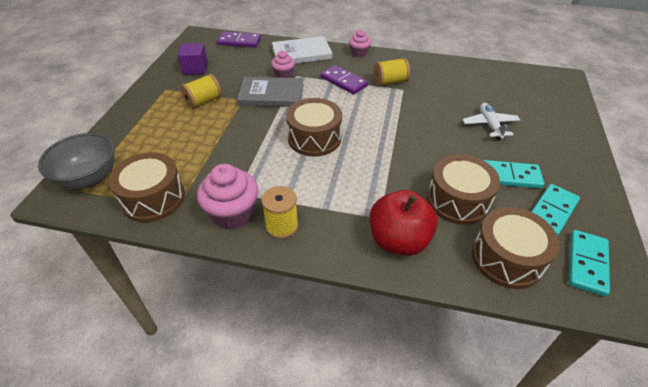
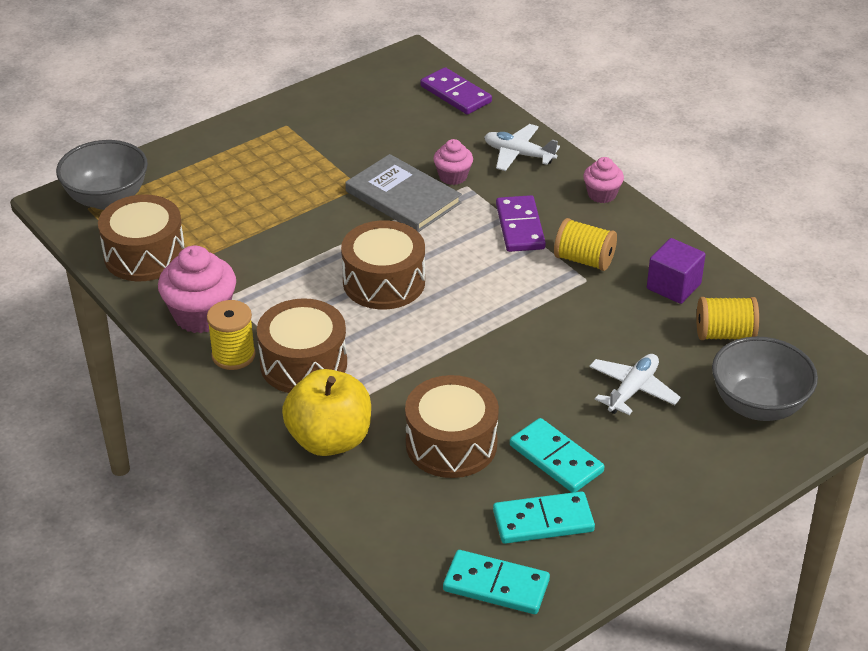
camera: 40 degrees right, 5 degrees down
(195, 68) = (352, 111): purple cube -> purple cube (673, 286)
(203, 101) = (312, 165): yellow spool -> yellow spool (724, 334)
(301, 53) = (518, 154): white book -> white plane
(398, 240) = (329, 440): red apple -> yellow apple
(507, 258) = (417, 525): brown drum -> brown drum (303, 363)
(540, 103) = (758, 405): none -> grey bowl
(586, 263) = (496, 585): turquoise domino -> turquoise domino turned 45 degrees clockwise

